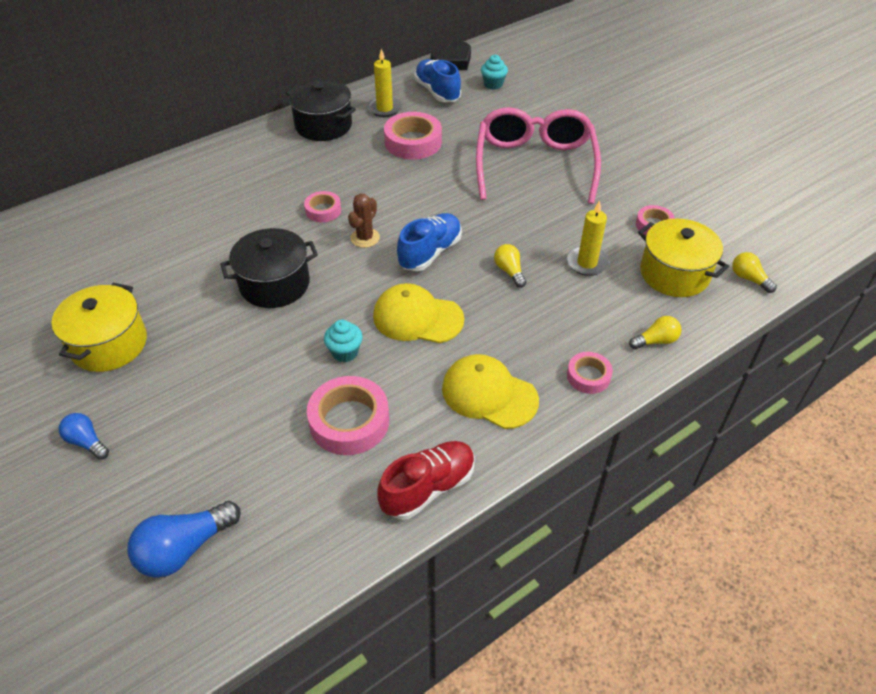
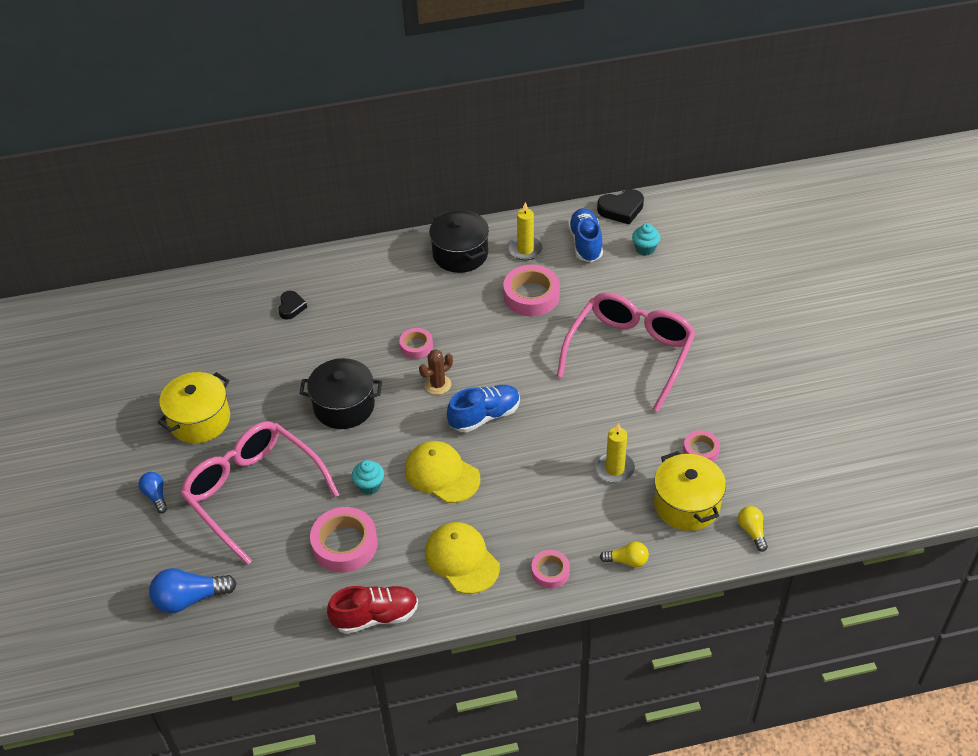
camera: 25 degrees right, 0 degrees up
(168, 209) = (291, 307): none -> black heart
(210, 400) = (253, 492): none -> pink glasses
(509, 271) = (542, 456): yellow light bulb -> none

